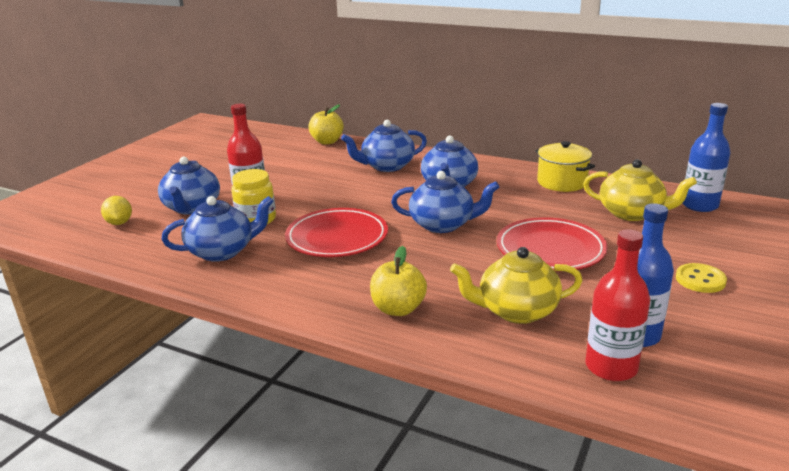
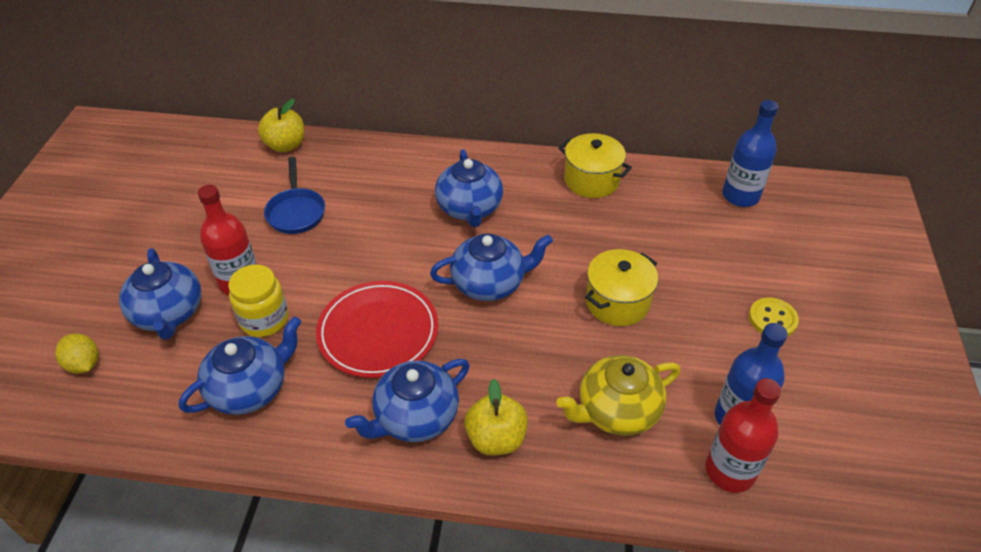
camera: 20 degrees left, 20 degrees up
(314, 172) = (296, 212): none -> blue pan
(387, 166) = (382, 184): blue teapot -> blue teapot (415, 417)
(550, 249) = (617, 302): red plate -> yellow pot
(632, 213) = (679, 223): yellow teapot -> none

